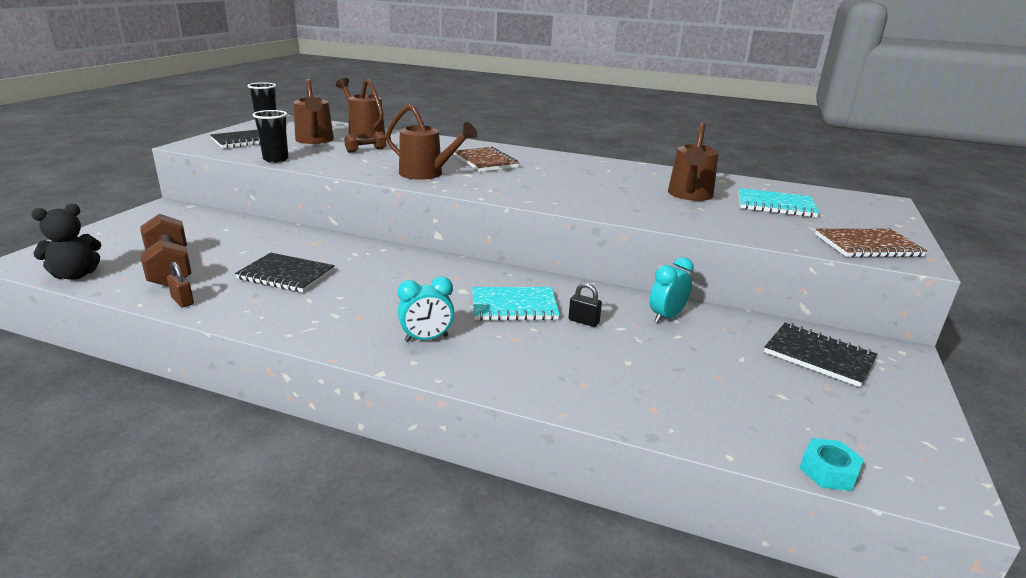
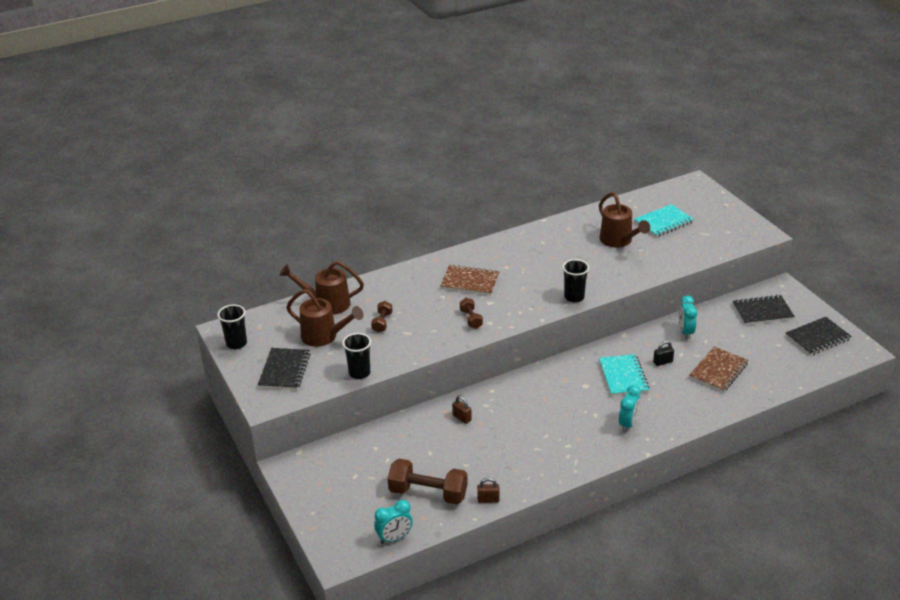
camera: 45 degrees left, 10 degrees up
(75, 275) = (394, 538): black teddy bear -> turquoise clock
(286, 275) = (491, 446): black notebook -> black notebook (817, 338)
(318, 249) = (462, 418): none -> brown padlock
(427, 174) = (471, 319): brown watering can -> brown dumbbell
(514, 306) = (623, 376): turquoise notebook -> turquoise notebook turned 45 degrees counterclockwise
(548, 201) = (574, 297): none -> black cup
(828, 471) = (829, 369): turquoise nut -> none
(867, 246) = (738, 234): brown notebook -> brown notebook (718, 371)

